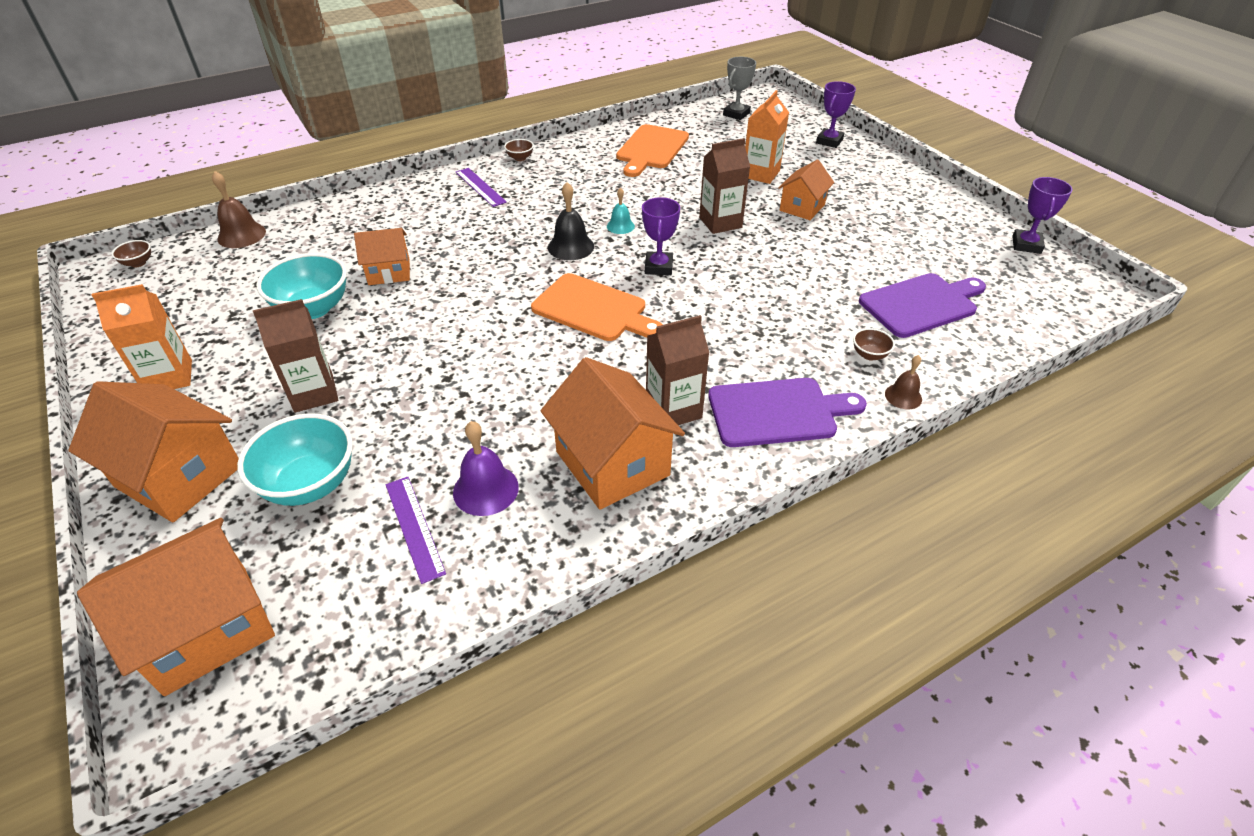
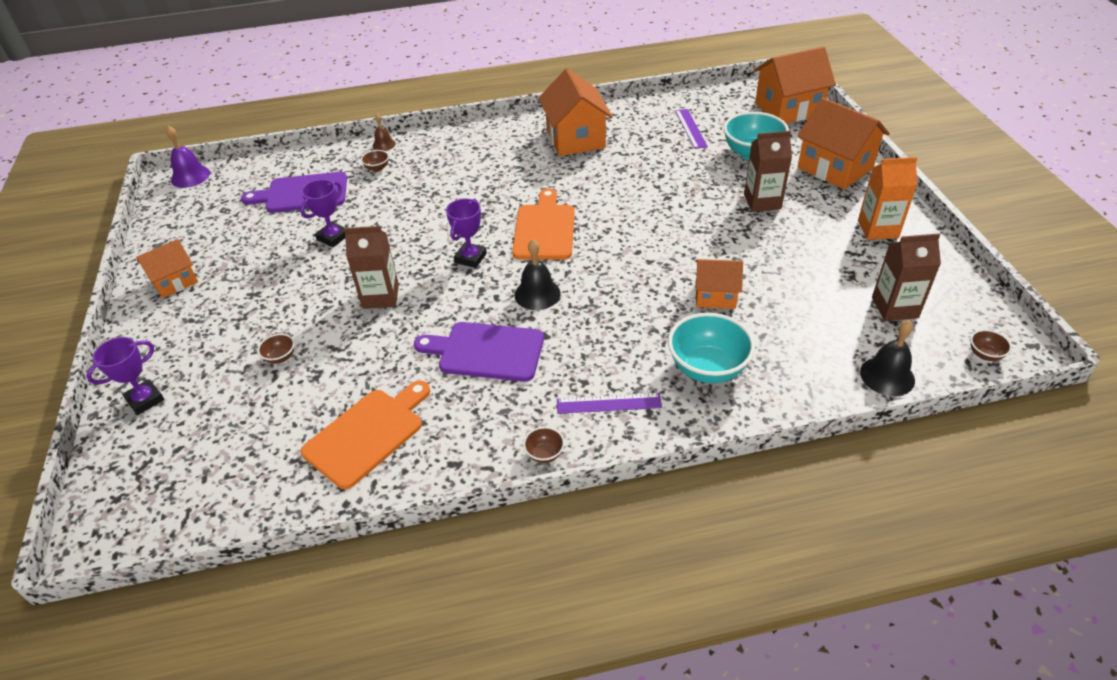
camera: 160 degrees left, 0 degrees up
(241, 235) = (887, 376): brown bell -> black bell
(313, 308) = (780, 269): turquoise bowl -> turquoise bowl (707, 368)
(480, 187) = (609, 403): purple ruler -> purple ruler turned 75 degrees counterclockwise
(485, 489) = (650, 138): purple bell -> purple bell (190, 176)
(593, 309) = (544, 229): orange cutting board -> orange cutting board turned 45 degrees clockwise
(620, 226) = (478, 310): turquoise bell -> none
(673, 409) = (525, 158): brown carton -> brown carton (895, 307)
(736, 114) = (192, 495): grey trophy -> none
(760, 174) = (280, 357): orange carton -> brown bowl
(777, 412) = (464, 148): purple cutting board -> purple cutting board (486, 351)
(802, 207) = (288, 300): orange house -> orange house (175, 281)
(1026, 245) = (158, 225): purple trophy -> purple trophy (333, 237)

